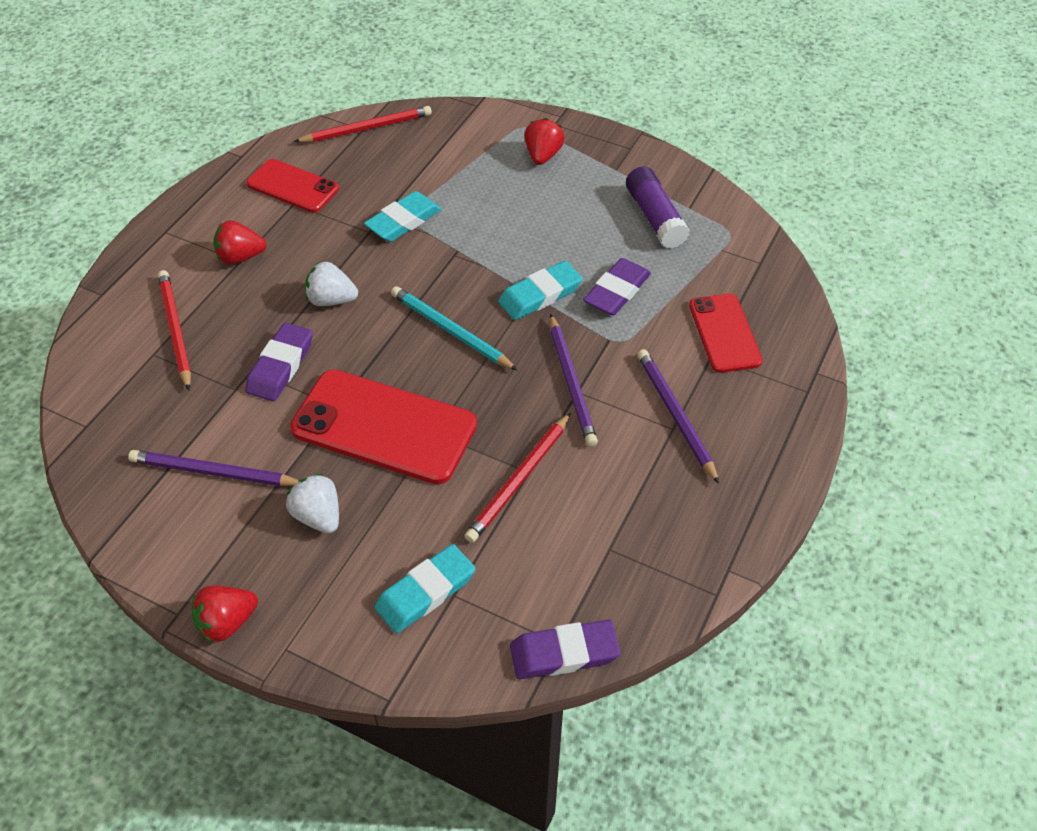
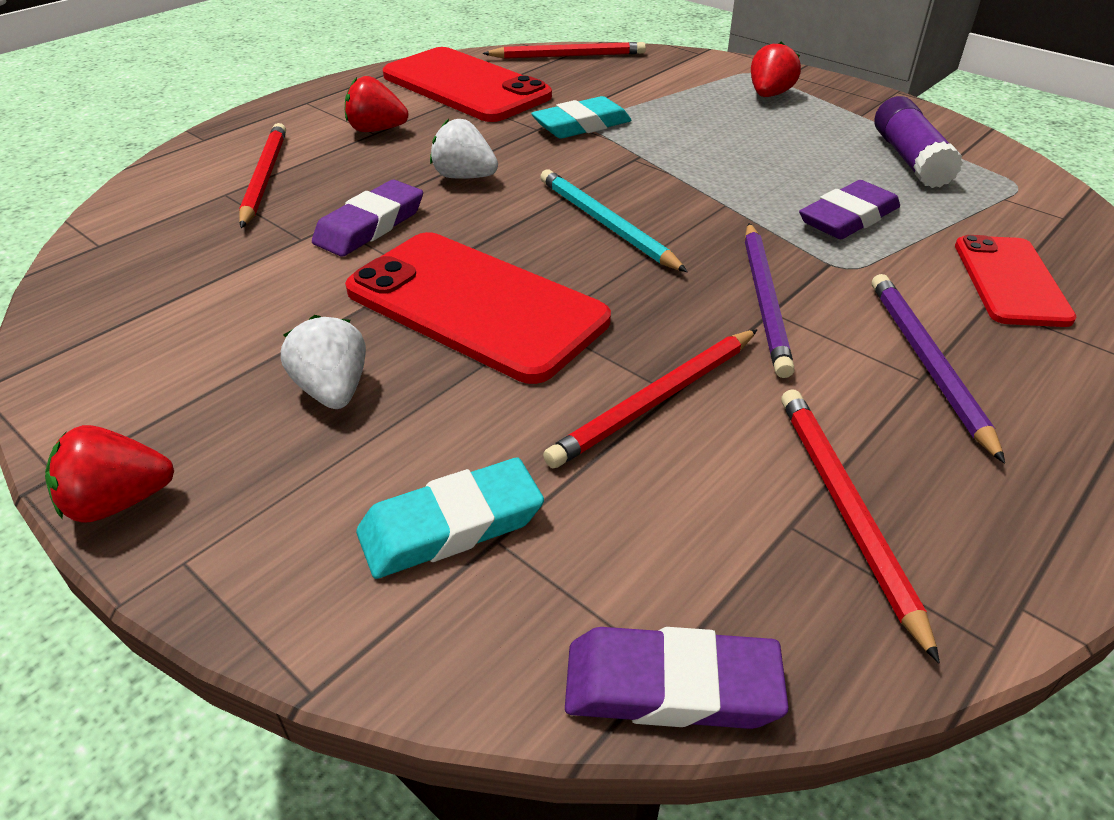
camera: 15 degrees right, 10 degrees down
(213, 472) = (220, 316): purple pencil -> none
(293, 186) = (465, 86): red phone -> red phone, size x1.66
(540, 295) = (738, 207): turquoise eraser -> none
(637, 532) = (845, 510): none -> red pencil

